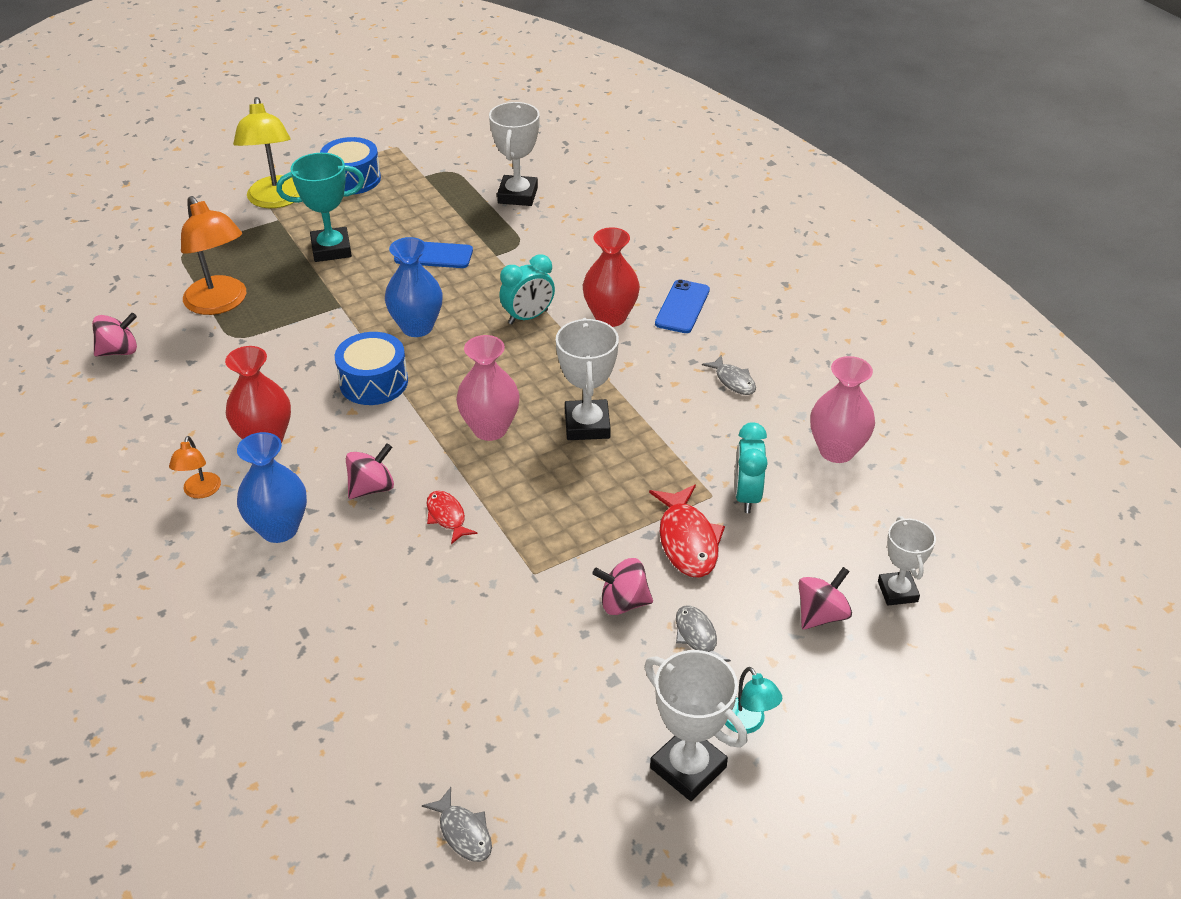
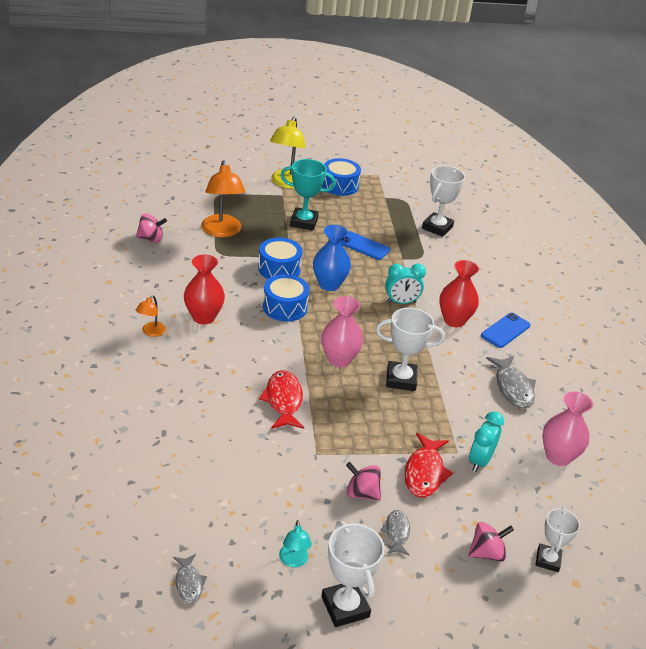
camera: 20 degrees right, 5 degrees down
(279, 529) = (183, 370): blue vase -> none
(334, 329) = (279, 269): none -> blue drum
(372, 488) = (249, 367): pink spinning top -> none
(447, 517) = (283, 400): red fish -> red fish, size x1.69
(587, 425) = (401, 379): white trophy -> white trophy turned 75 degrees clockwise
(733, 381) = (513, 388): grey fish -> grey fish, size x1.69
(748, 723) = (399, 597): turquoise lamp -> turquoise lamp (293, 561)

